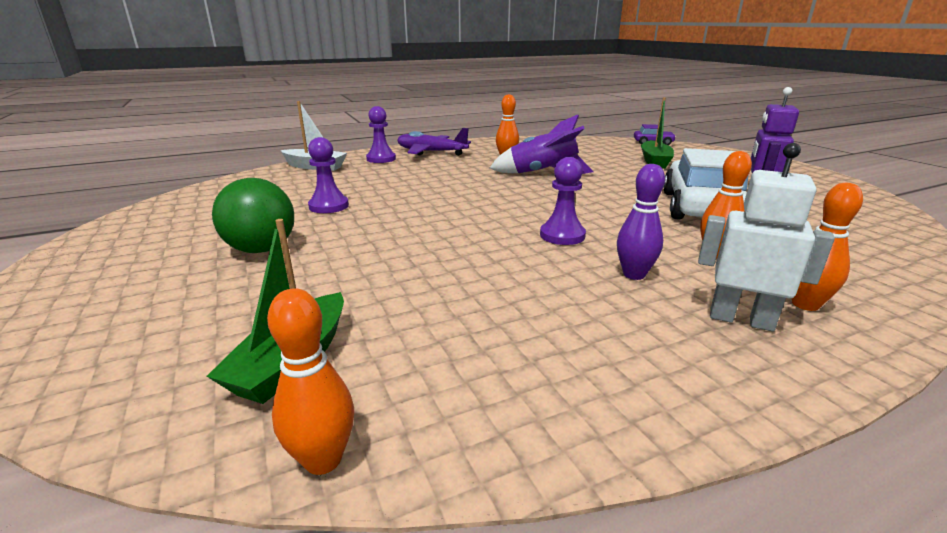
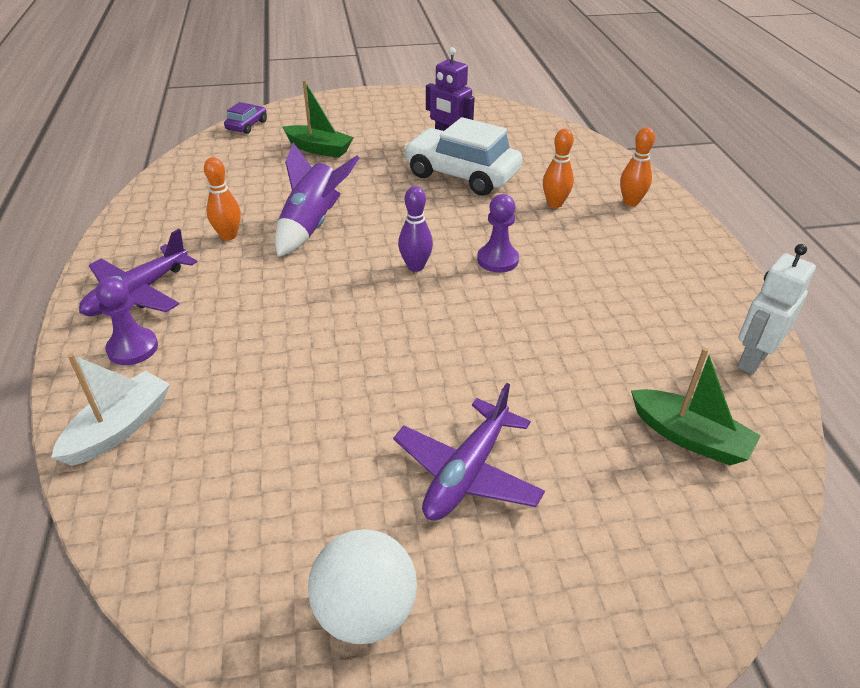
camera: 75 degrees left, 15 degrees up
(149, 233) = (365, 611): none -> white ball
(262, 249) = (467, 473): green ball -> purple plane
(323, 459) = (783, 420): orange bowling pin -> none
(329, 206) = (339, 413): purple pawn -> none
(634, 274) = (580, 248): purple bowling pin -> purple bowling pin (415, 266)
(741, 319) = (646, 230): white robot -> white robot (752, 359)

